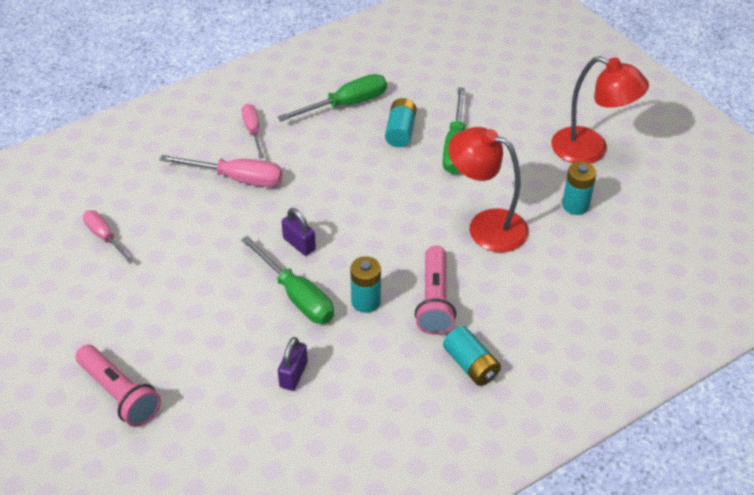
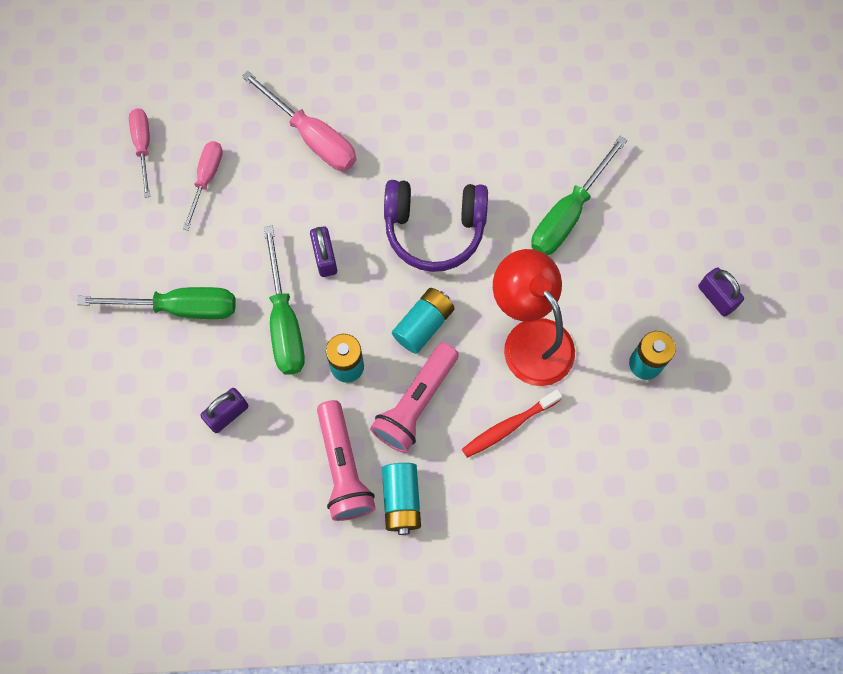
camera: 30 degrees right, 25 degrees up
(119, 394) = (61, 346): pink flashlight -> pink flashlight (343, 468)
(253, 131) = (365, 79): pink screwdriver -> pink screwdriver (206, 179)
(346, 104) = (487, 91): green screwdriver -> green screwdriver (180, 307)
(368, 193) = (434, 229): none -> purple headphones
(400, 131) = (522, 160): turquoise battery -> turquoise battery (423, 324)
(512, 283) = (508, 426): none -> red toothbrush
(590, 150) = (716, 297): red lamp -> purple padlock

